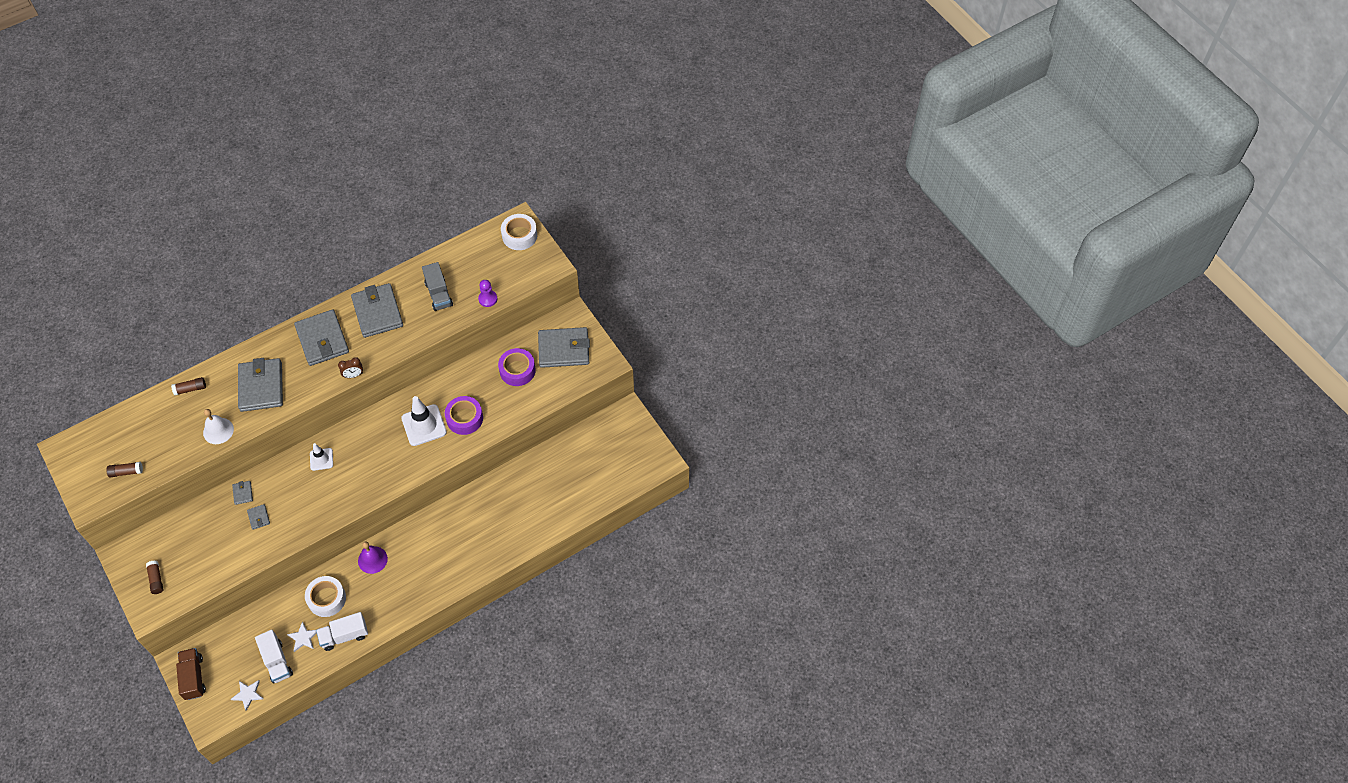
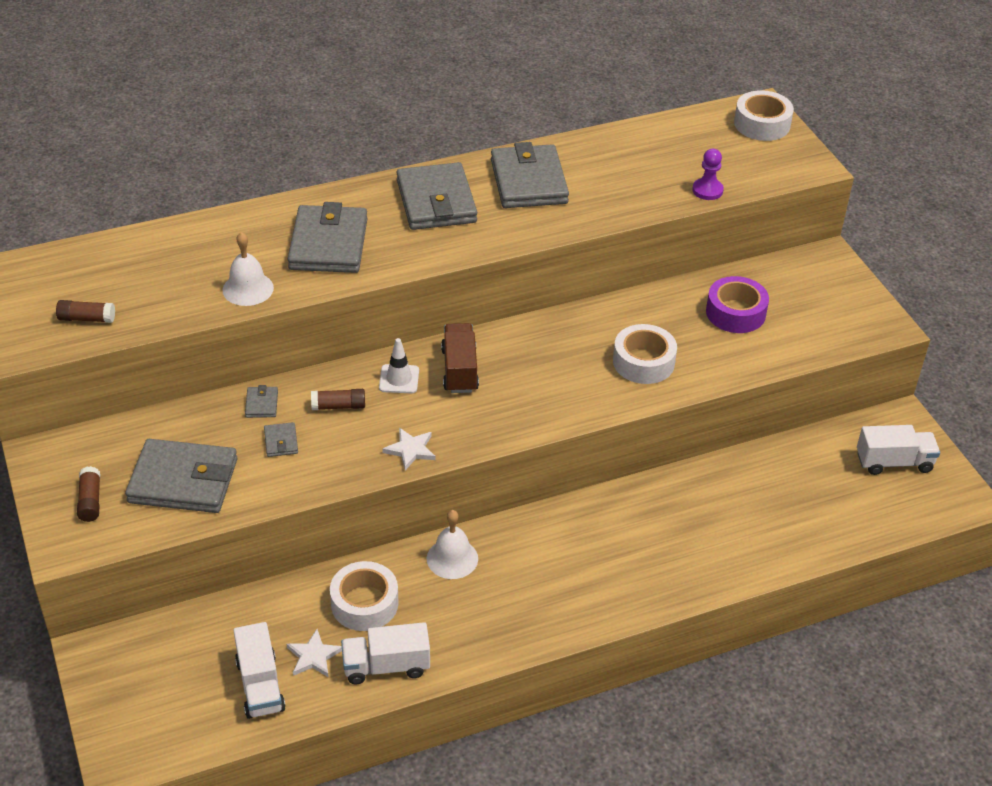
camera: 10 degrees right, 15 degrees down
(190, 389) = (216, 230): brown glue stick -> brown glue stick (338, 406)
(193, 677) = (110, 684): brown truck -> brown truck (459, 370)
(248, 694) = (199, 729): white star -> white star (410, 450)
(353, 375) = (480, 252): brown clock -> none
(372, 560) = (452, 558): purple bell -> white bell
(424, 425) = (574, 360): white traffic cone -> none
(439, 294) = (628, 174): grey truck -> none
(464, 418) = (643, 362): purple tape -> white tape
(564, 349) = (814, 297): grey wallet -> grey wallet (183, 481)
(622, 444) = (894, 462): none -> white truck

